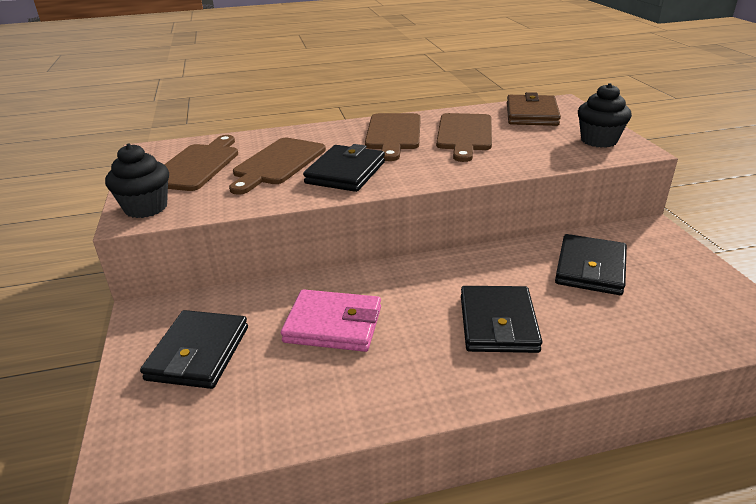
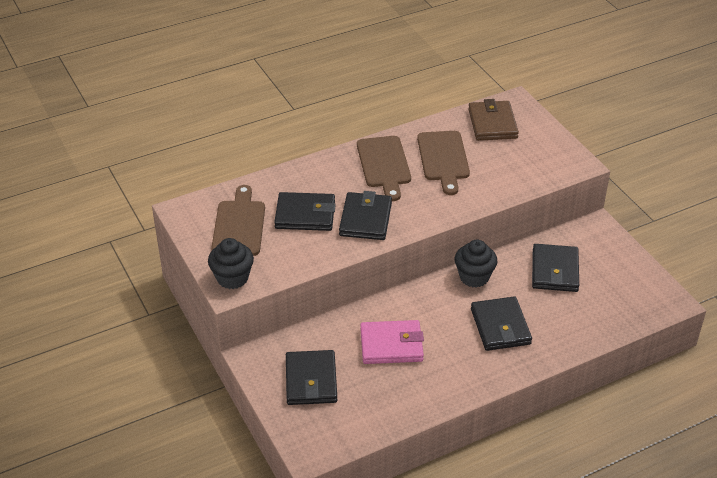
camera: 15 degrees left, 10 degrees up
(277, 163) = (305, 215): brown cutting board -> black wallet
(599, 140) = (551, 156): black cupcake -> black cupcake (474, 277)

